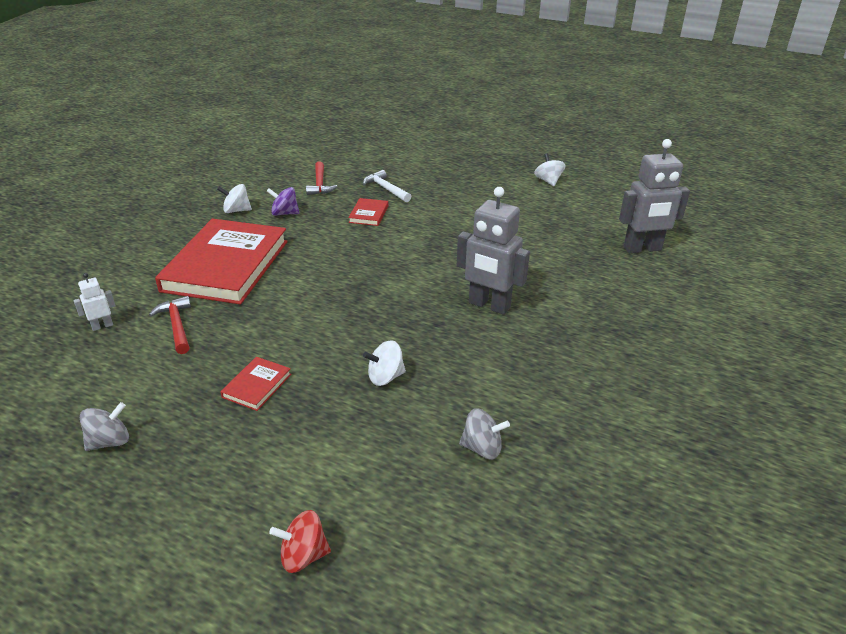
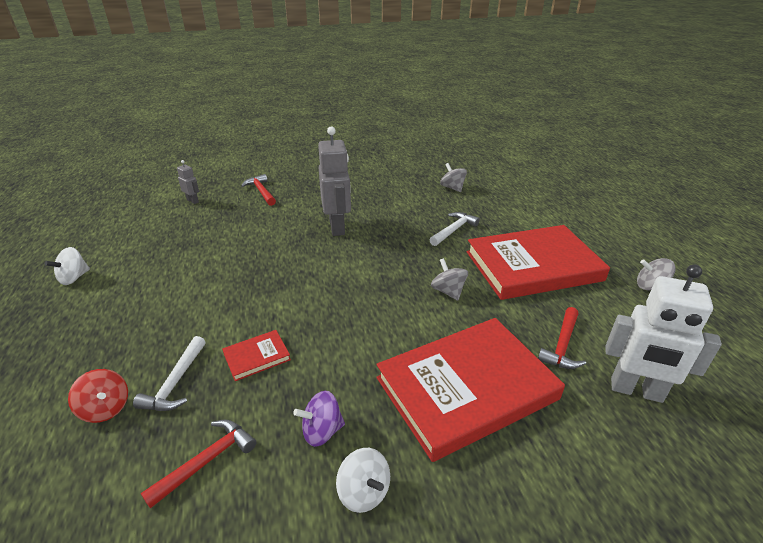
camera: 130 degrees left, 0 degrees up
(102, 326) = (636, 391): white robot -> white robot, size x2.15
(257, 386) = (533, 266): red book -> red book, size x2.47
(284, 213) = (322, 431): purple spinning top -> purple spinning top turned 105 degrees clockwise
(303, 556) = (568, 199): red spinning top -> red spinning top (105, 408)
(309, 312) = (448, 291): none -> grey spinning top
(385, 377) = (454, 230): white spinning top -> white hammer
(629, 292) = (261, 191): none -> red hammer
(642, 249) = (193, 201): grey robot -> grey robot, size x0.46

